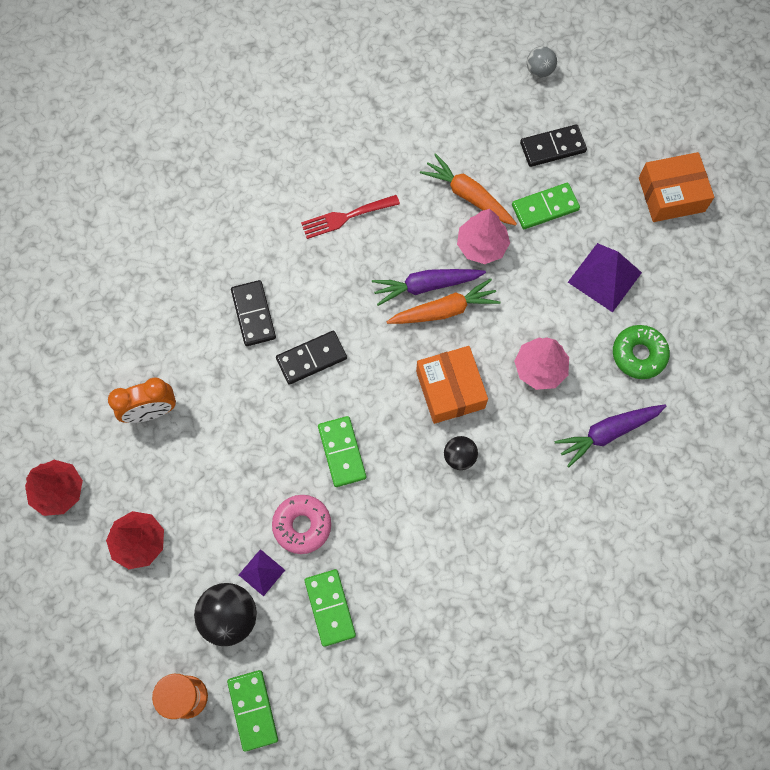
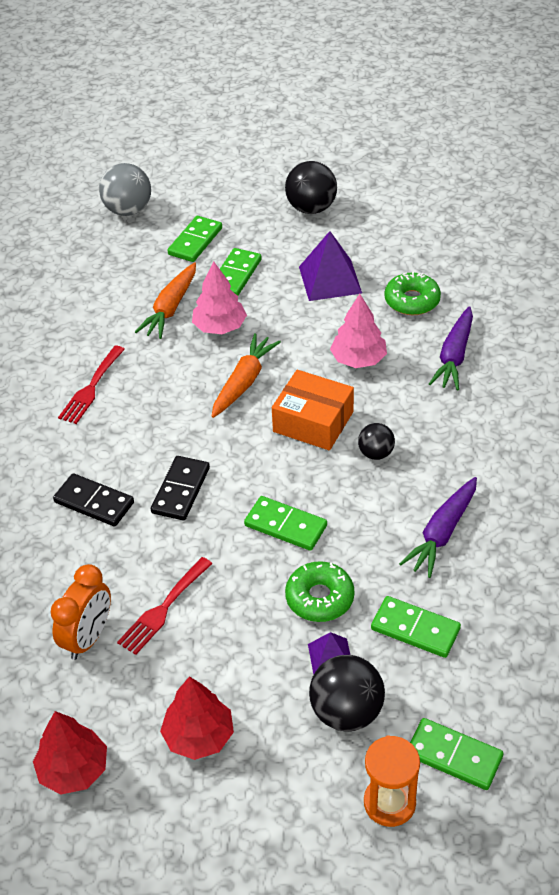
camera: 45 degrees left, 25 degrees down
(210, 436) = (163, 609): none -> red fork
(302, 525) = (319, 598): pink donut -> green donut
(426, 286) = (210, 379): purple carrot -> purple carrot (442, 533)
(468, 195) = (170, 308): orange carrot -> orange carrot turned 60 degrees counterclockwise
(539, 70) = (128, 210): grey ball -> grey ball, size x1.71
(552, 147) = (195, 241): black domino -> green domino
(671, 194) = (311, 208): orange box -> black ball

